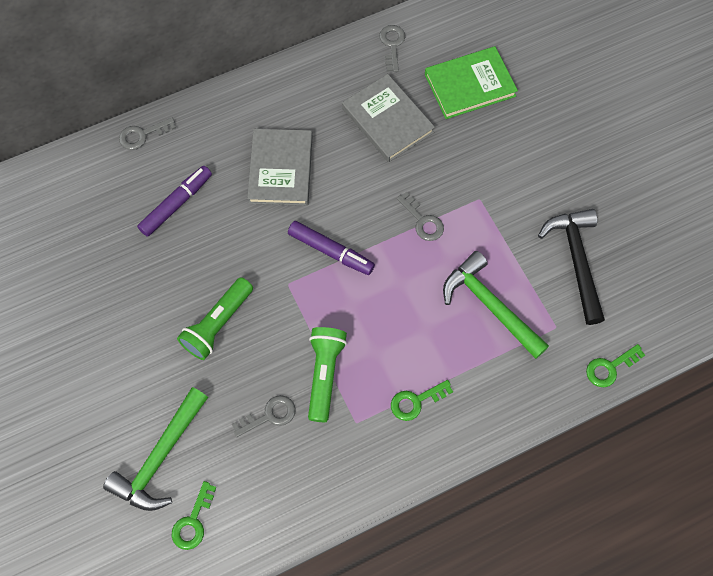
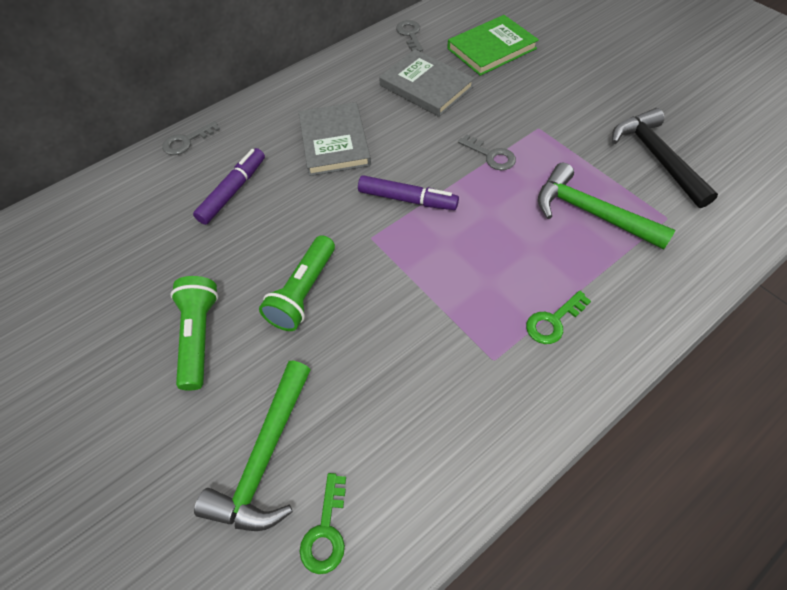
camera: 10 degrees left, 10 degrees down
(269, 415) = (389, 375): grey key -> none
(325, 374) = (440, 316): green flashlight -> green flashlight (200, 336)
(610, 367) = (743, 242): green key -> none

